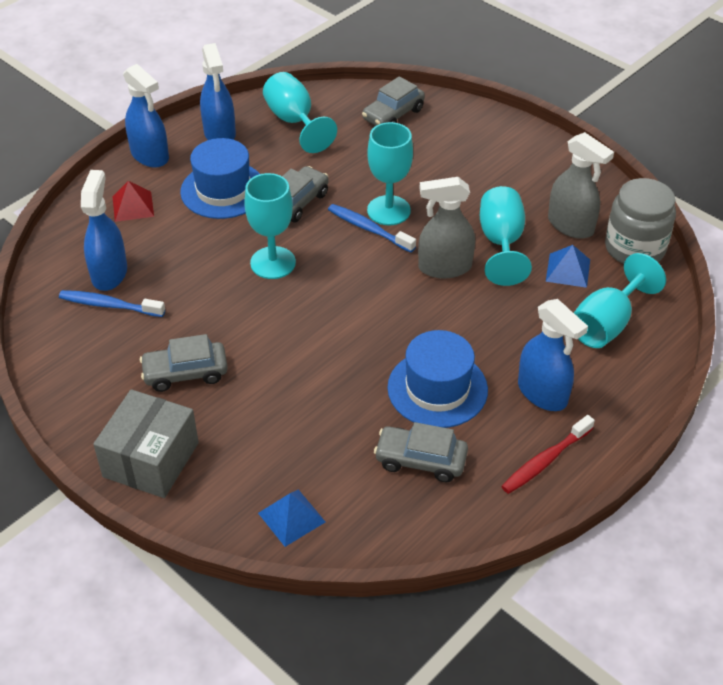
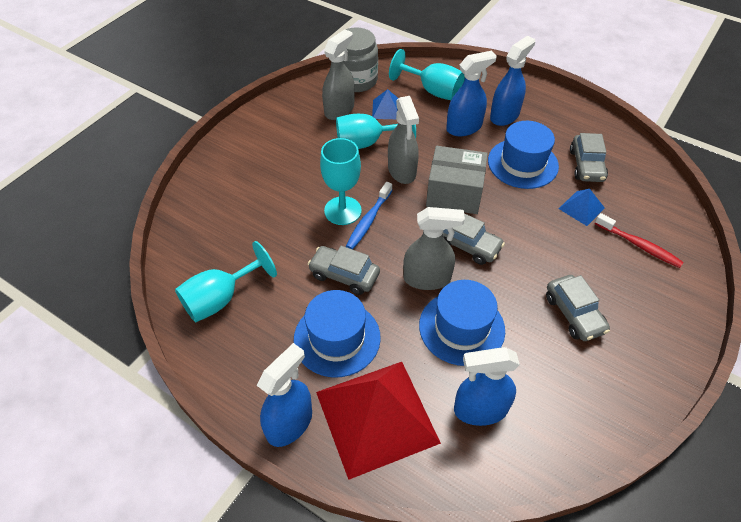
camera: 100 degrees left, 5 degrees up
(109, 305) = (521, 397): blue toothbrush -> none
(133, 206) = (377, 417): red pyramid -> red pyramid, size x2.28
(151, 460) = (667, 316): grey box -> grey box (454, 193)
(202, 278) = (461, 327): none -> blue hat
(220, 134) = (245, 362): blue spray bottle -> blue spray bottle (464, 127)
(273, 263) = (427, 278): turquoise goblet -> grey spray bottle
(291, 517) = (667, 222): blue pyramid -> blue pyramid (581, 208)
(393, 114) = (207, 224): grey car -> grey car (467, 245)
(545, 461) = (558, 112): red toothbrush -> red toothbrush (639, 245)

